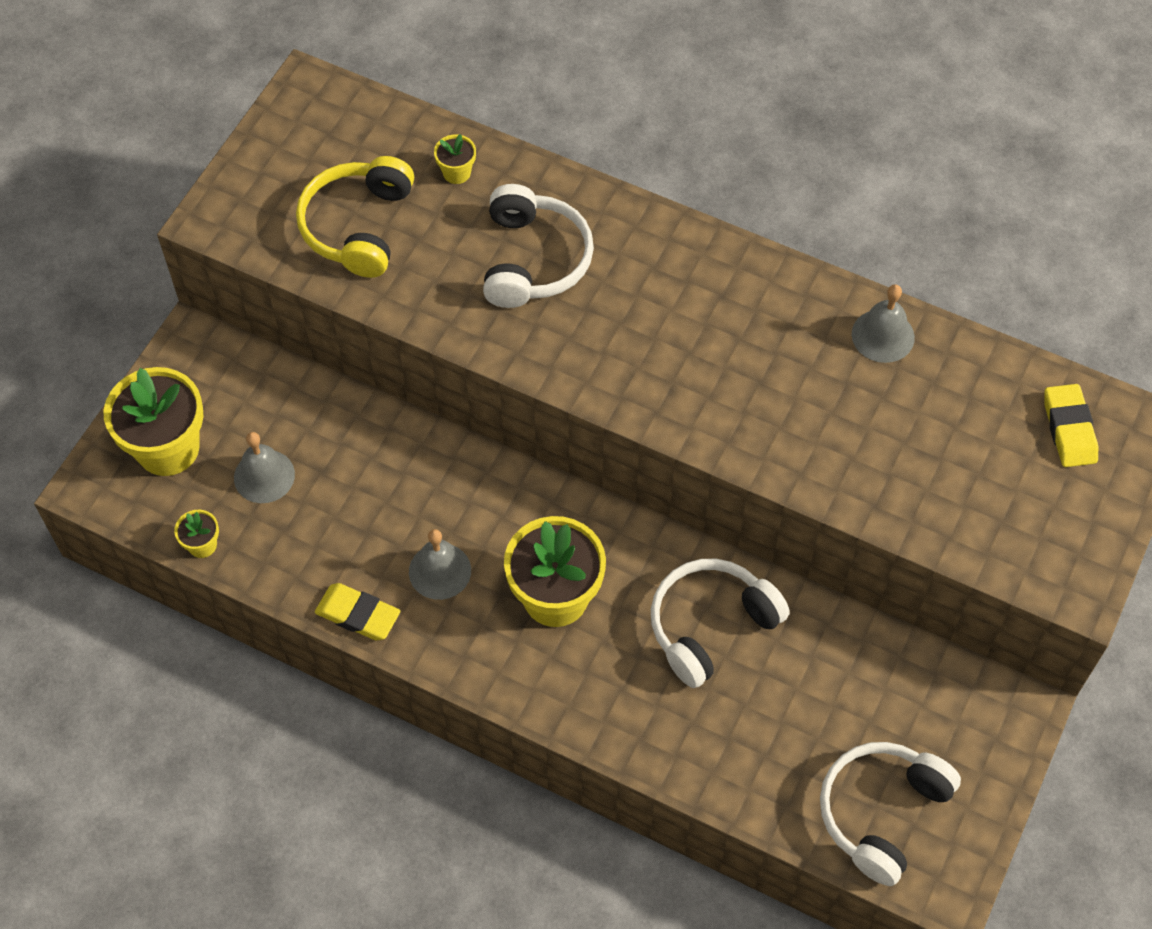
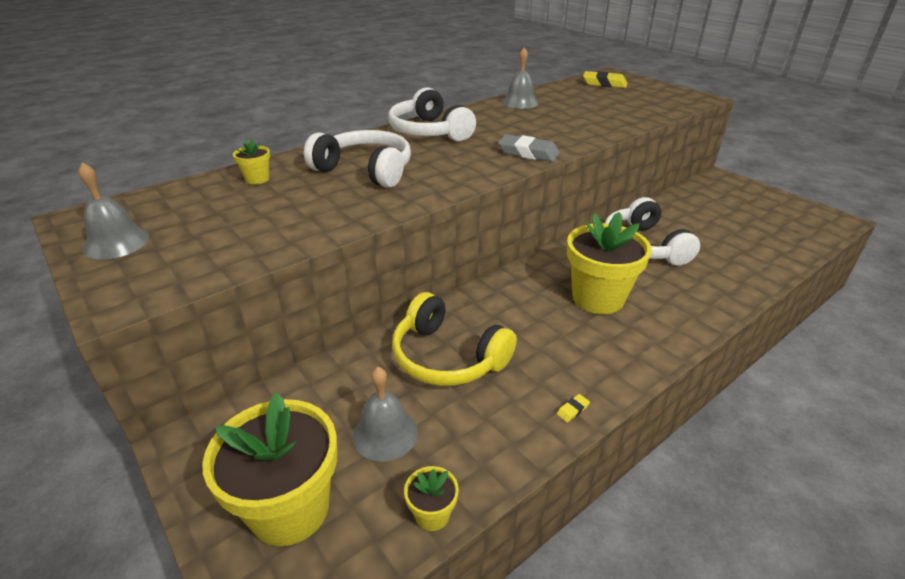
camera: 65 degrees left, 25 degrees down
(358, 226) = (244, 226): yellow headphones -> yellow headphones (447, 357)
(358, 615) = (572, 410): yellow eraser -> yellow eraser, size x0.42
(440, 571) = (549, 347): grey bell -> grey bell (116, 243)
(680, 408) = (528, 153): none -> grey eraser
(881, 812) = (786, 225): white headphones -> white headphones (429, 131)

